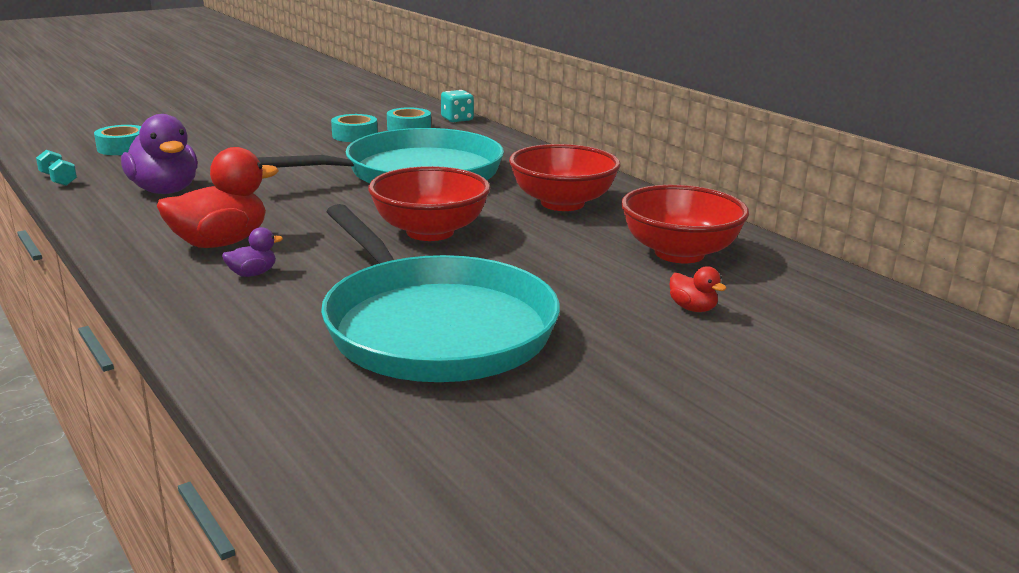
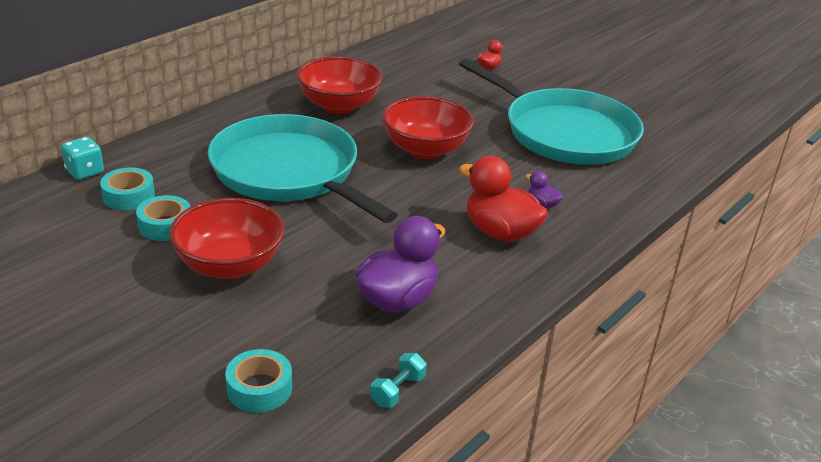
camera: 105 degrees left, 10 degrees up
(434, 327) = (564, 133): turquoise pan -> turquoise pan turned 90 degrees clockwise
(679, 253) = (413, 69): red bowl -> red bowl (229, 265)

